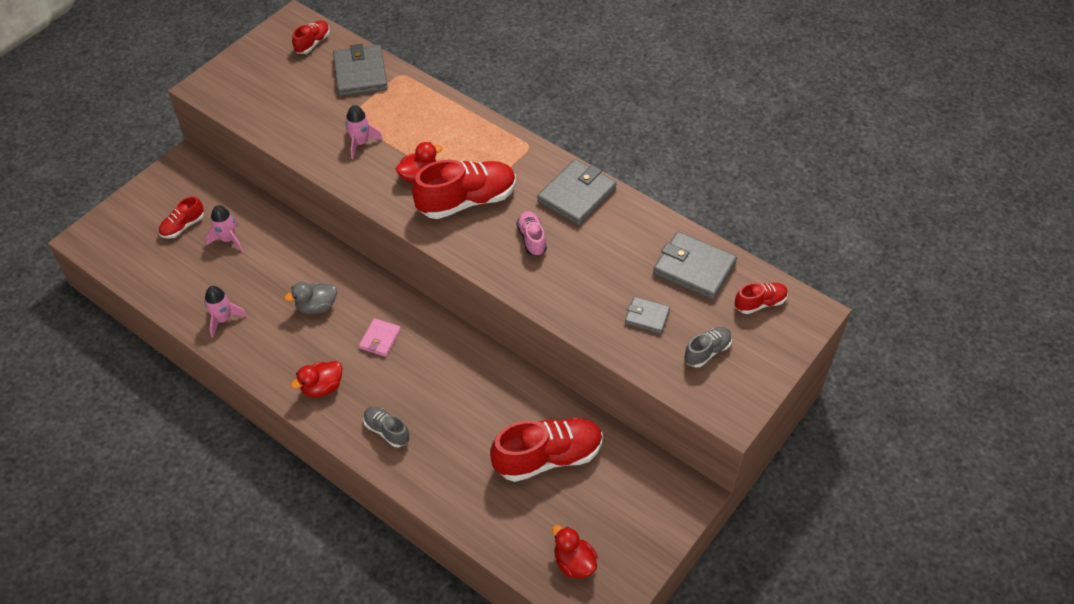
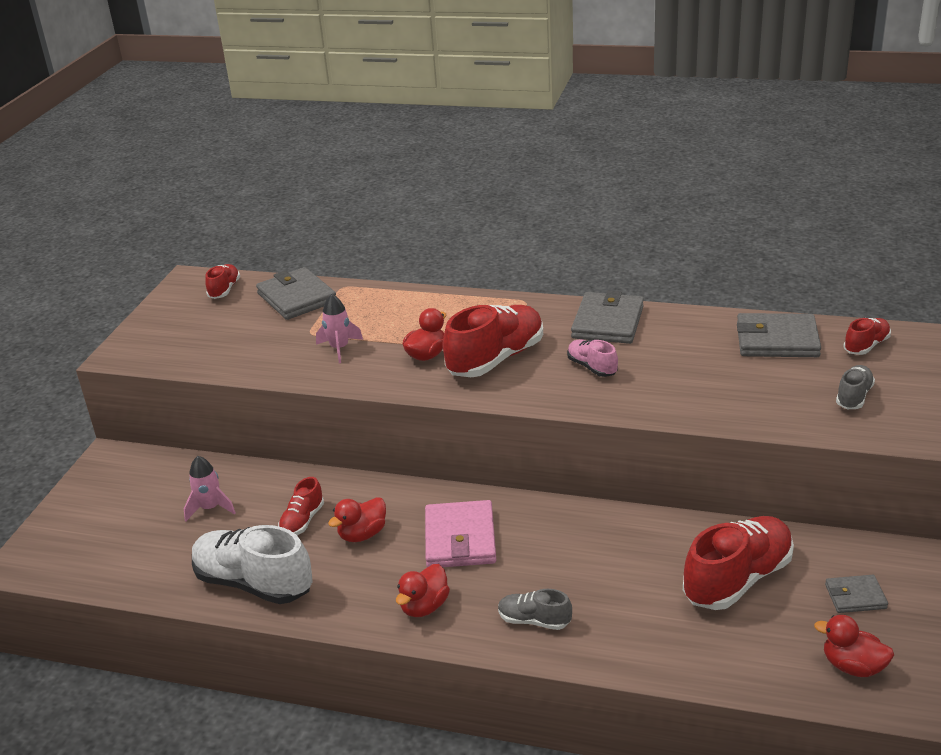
camera: 20 degrees left, 20 degrees down
(183, 226) = (144, 514): red shoe -> red shoe (302, 521)
(223, 319) = (254, 583): pink rocket -> white shoe
(316, 306) = (362, 534): grey duck -> red duck
(380, 339) = (460, 539): pink wallet -> pink wallet, size x1.79
(647, 317) = (767, 389): grey wallet -> grey wallet (855, 596)

